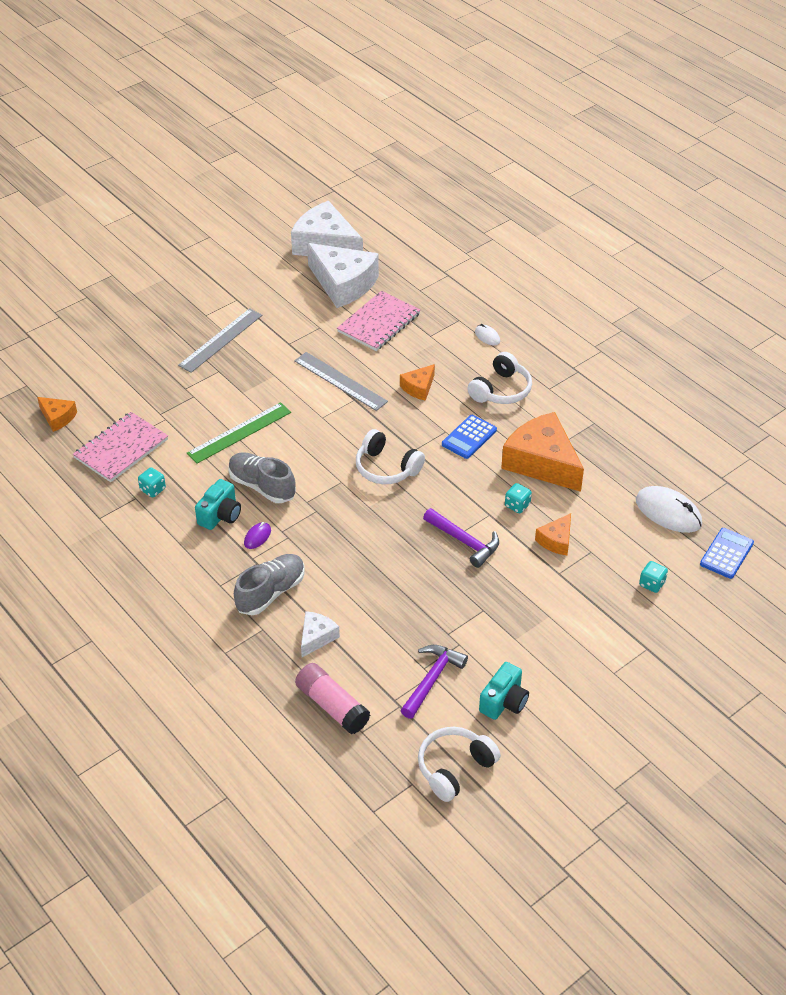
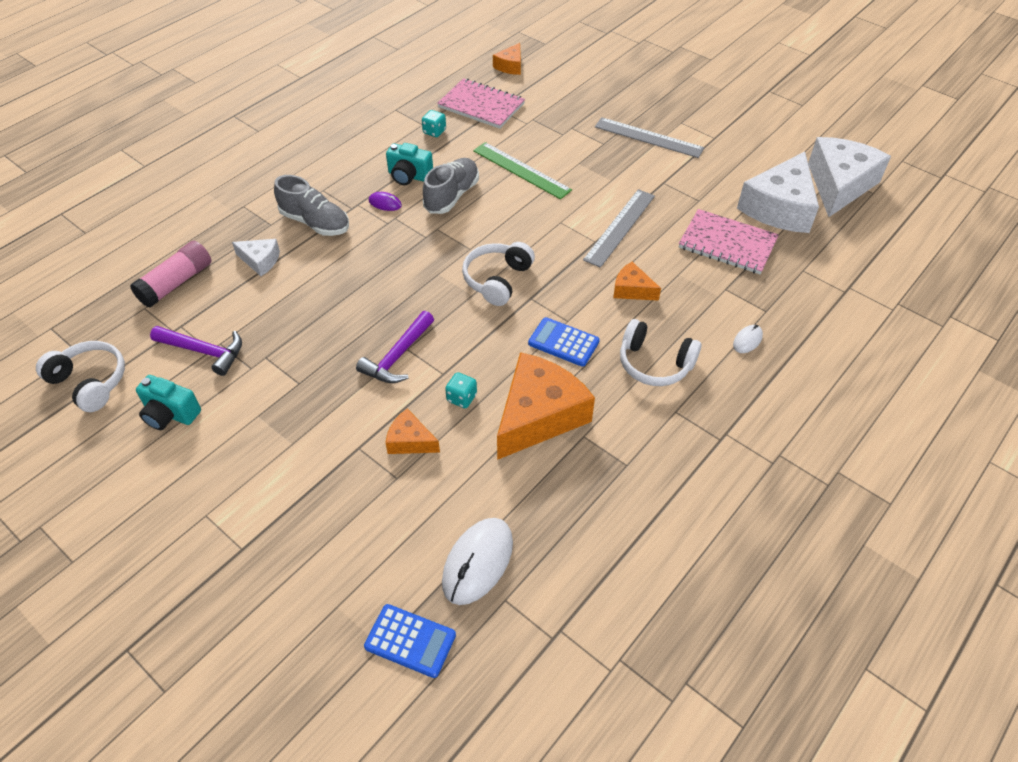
camera: 80 degrees right, 5 degrees up
(652, 584) = (347, 549): turquoise dice -> none

